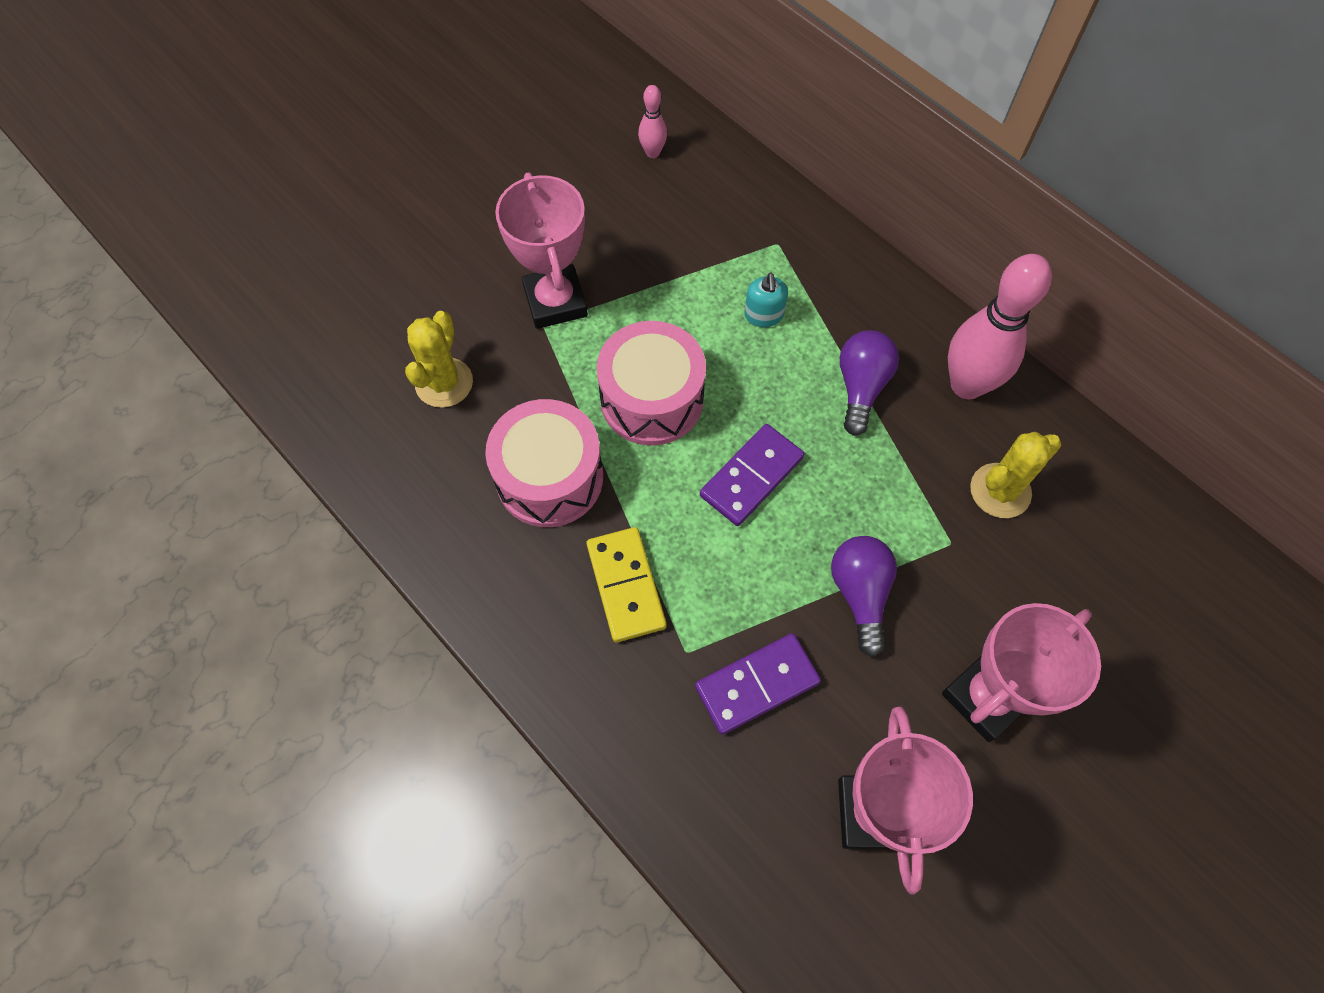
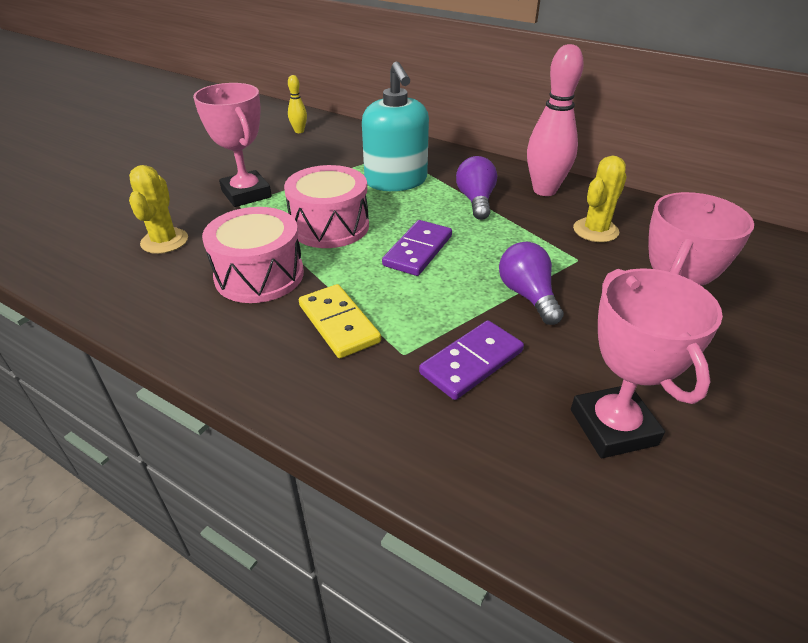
camera: 15 degrees left, 25 degrees down
(652, 152) = (299, 131): pink bowling pin -> yellow bowling pin
(763, 315) = (396, 181): turquoise soap dispenser -> turquoise soap dispenser, size x2.30

